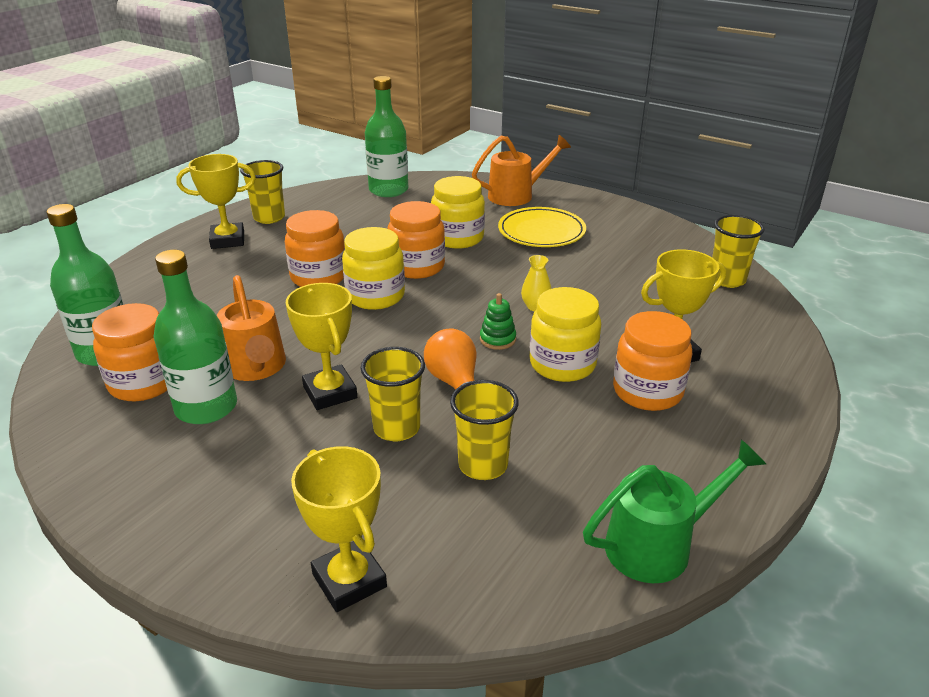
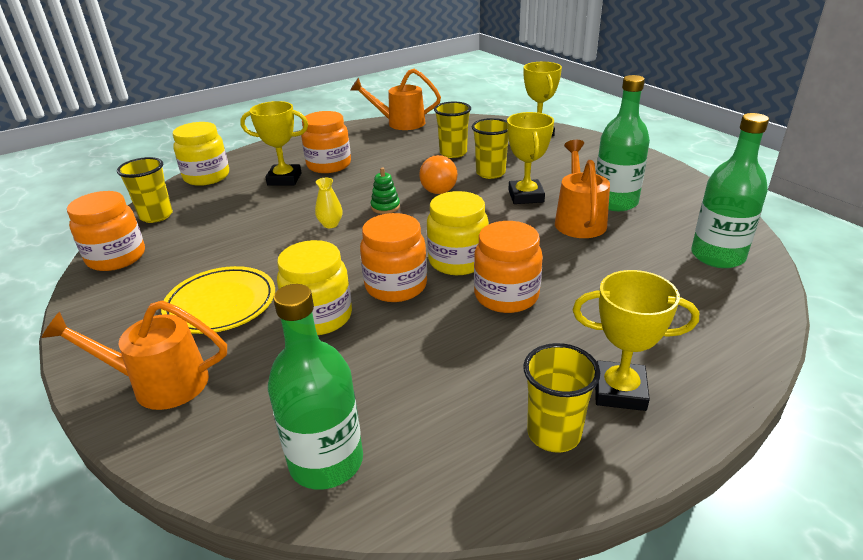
camera: 155 degrees left, 0 degrees up
(144, 383) = (669, 225): orange jar -> orange jar (116, 257)
(562, 364) = (359, 185): yellow jar -> yellow jar (207, 177)
(659, 545) = (400, 123): green watering can -> orange watering can

